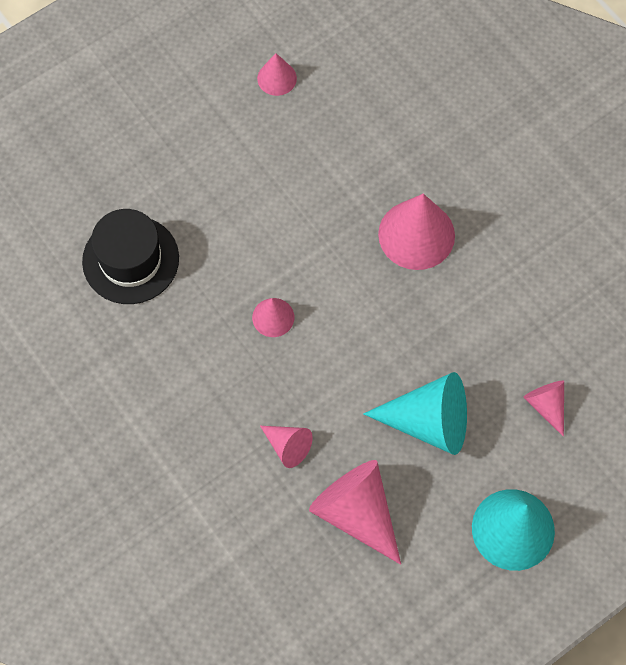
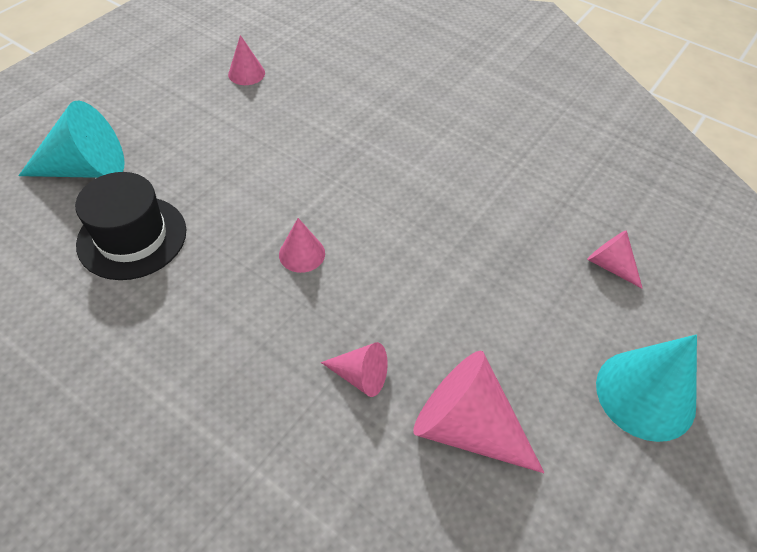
camera: 20 degrees left, 15 degrees down
(416, 234) = (418, 156): pink cone -> none
(429, 422) = (503, 310): turquoise cone -> turquoise cone (86, 169)

